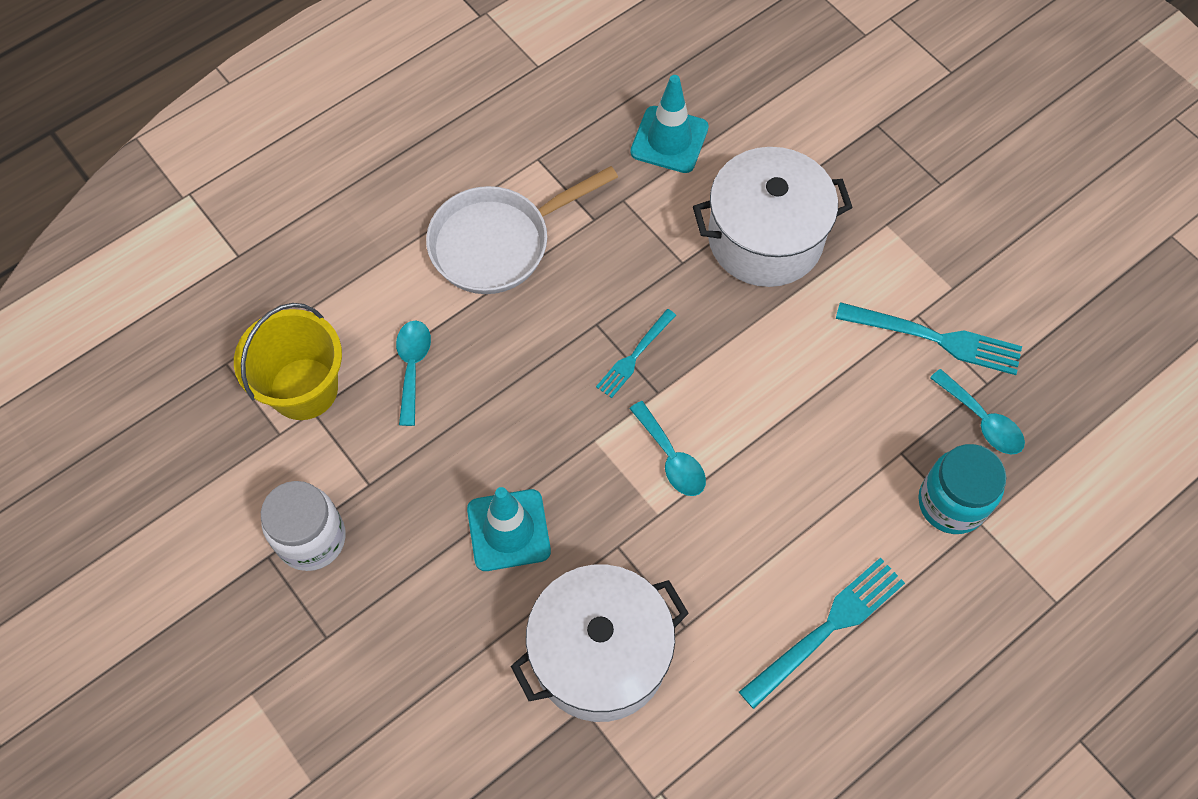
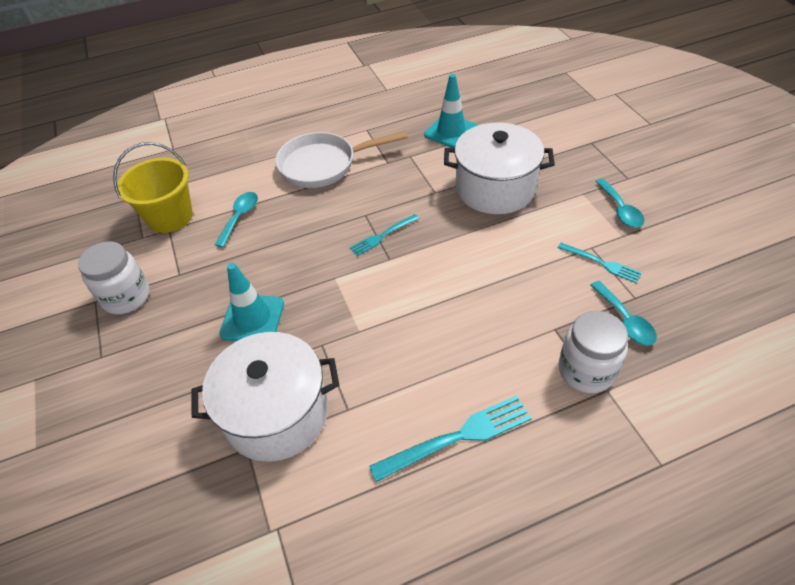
camera: 20 degrees right, 15 degrees down
(671, 458) = (382, 298): turquoise spoon -> turquoise spoon (620, 210)
(937, 339) = (602, 263): turquoise fork -> turquoise fork, size x0.61
(951, 503) = (586, 370): turquoise jar -> white jar

